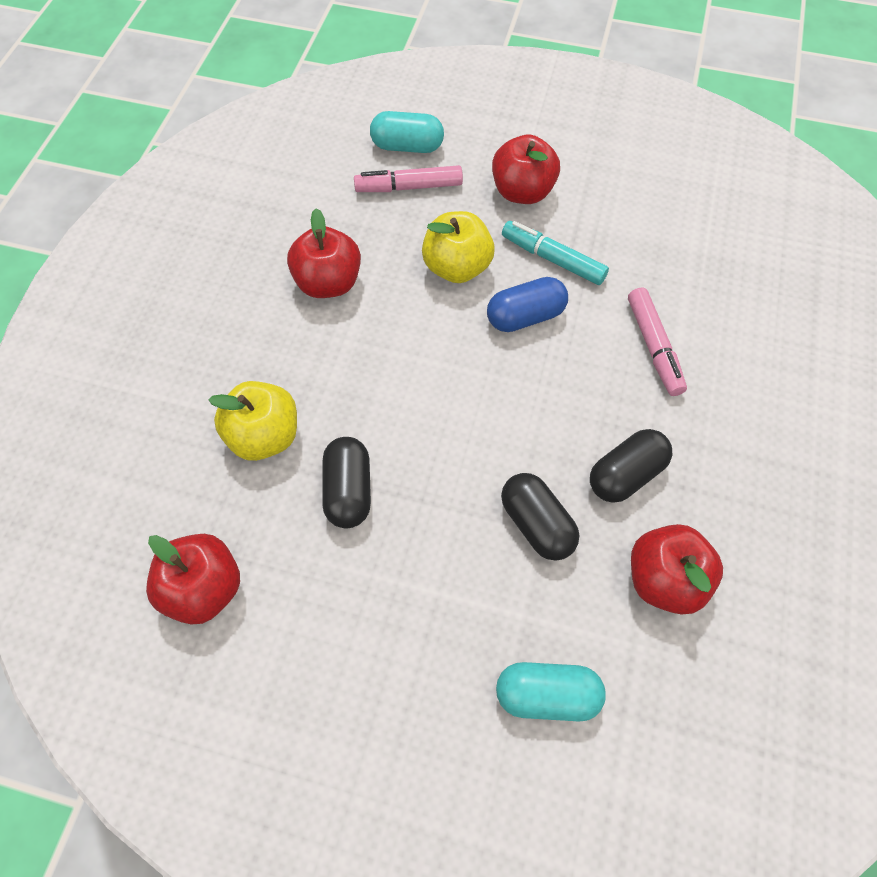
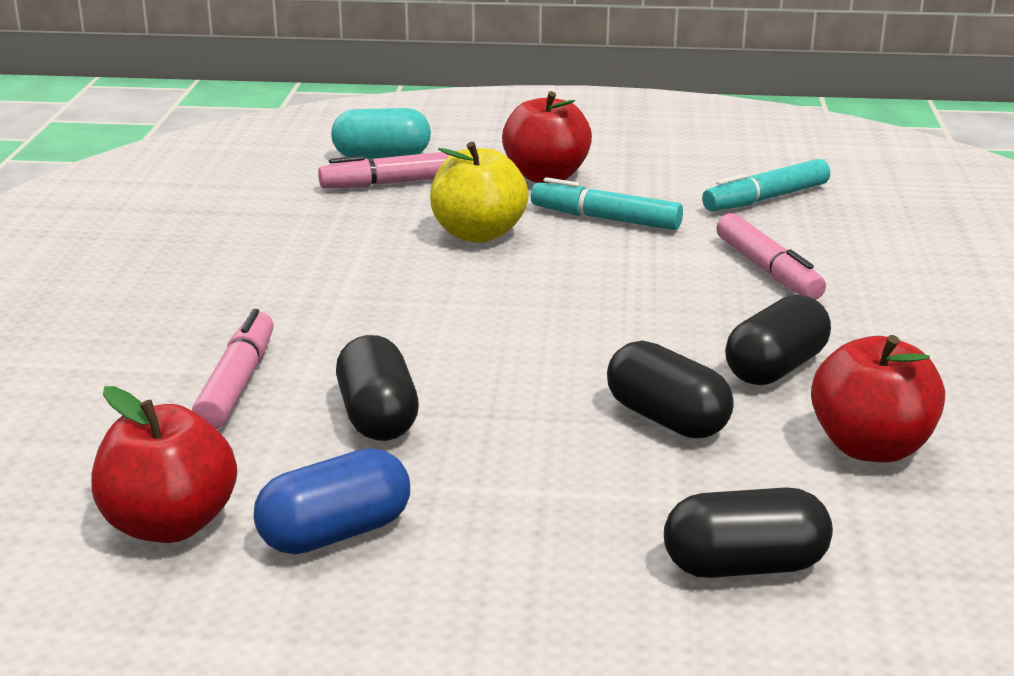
camera: 10 degrees left, 35 degrees down
(264, 436) = (237, 383): yellow apple -> pink marker
(328, 283) = (301, 258): red apple -> none
(525, 317) = (585, 262): blue capsule -> blue capsule (335, 533)
(547, 695) = (744, 566): turquoise capsule -> black capsule
(678, 246) = (766, 199): none -> turquoise marker

